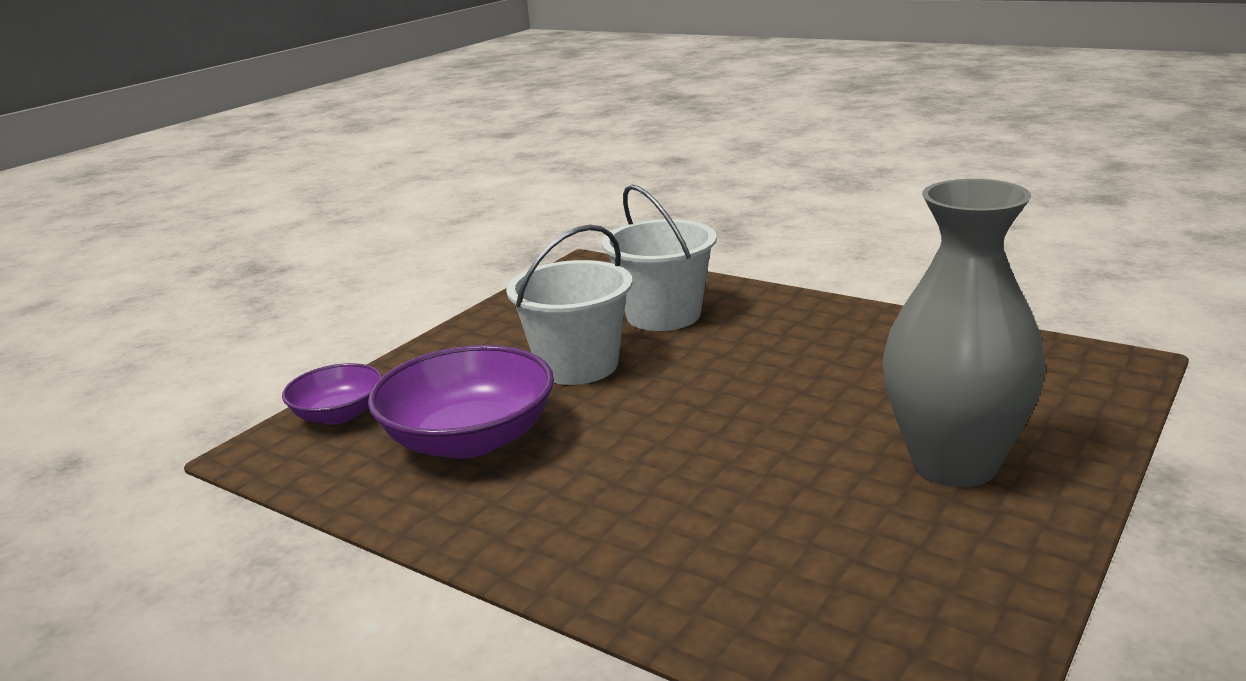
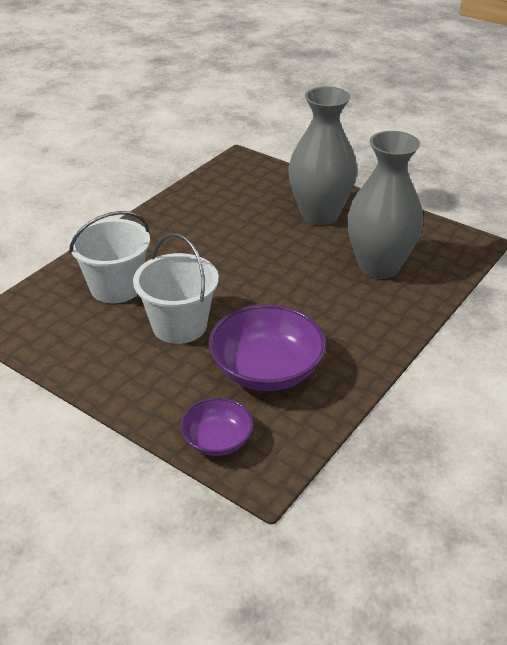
camera: 90 degrees left, 15 degrees up
(778, 545) = (379, 267): none -> grey vase

